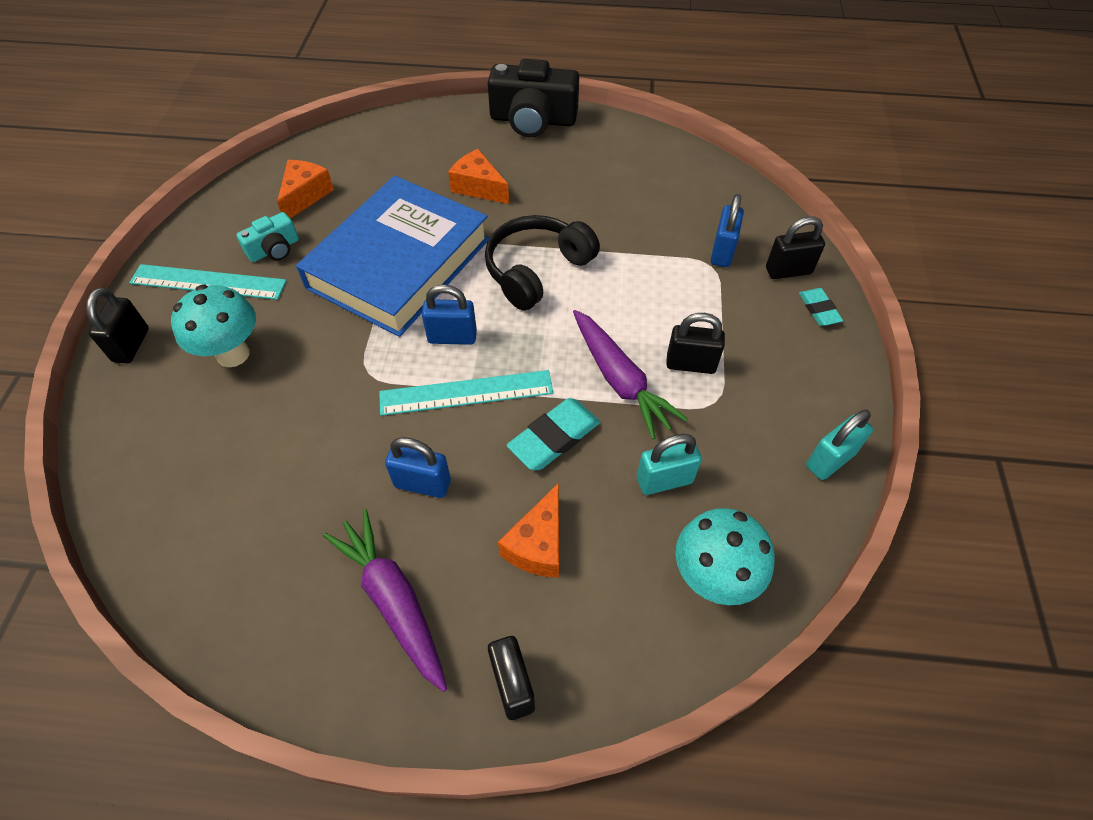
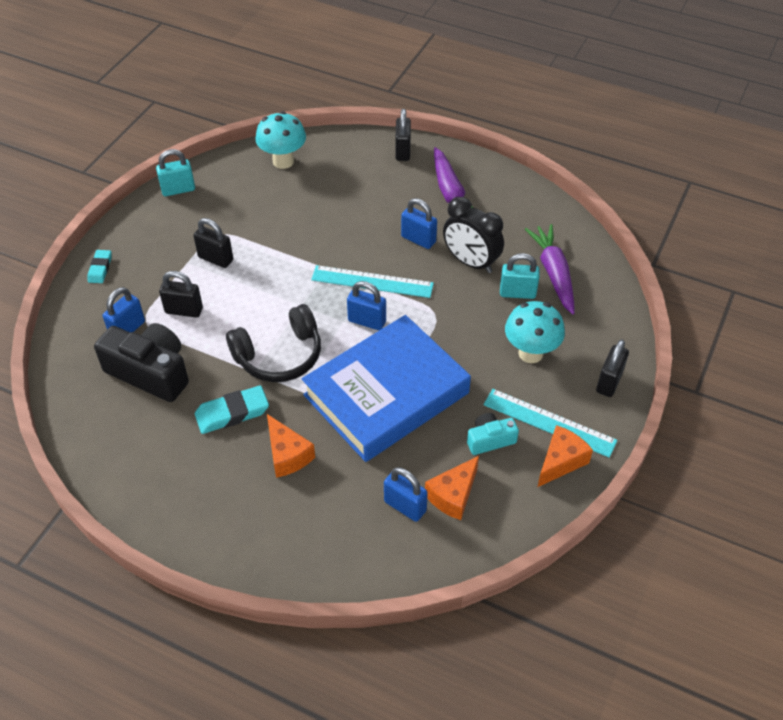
camera: 160 degrees left, 5 degrees down
(332, 466) = (471, 262): none -> black clock
(350, 177) = (405, 506): none -> blue padlock
(533, 120) = (190, 529): black camera -> black camera (150, 372)
(538, 544) = (365, 196): orange cheese -> orange cheese (560, 461)
(554, 437) = (329, 242): turquoise eraser -> turquoise eraser (232, 413)
(620, 380) = (268, 262): purple carrot -> purple carrot (553, 273)
(664, 480) = (278, 205): turquoise padlock -> turquoise padlock (517, 293)
(788, 271) = (93, 300): black padlock -> black padlock (184, 310)

